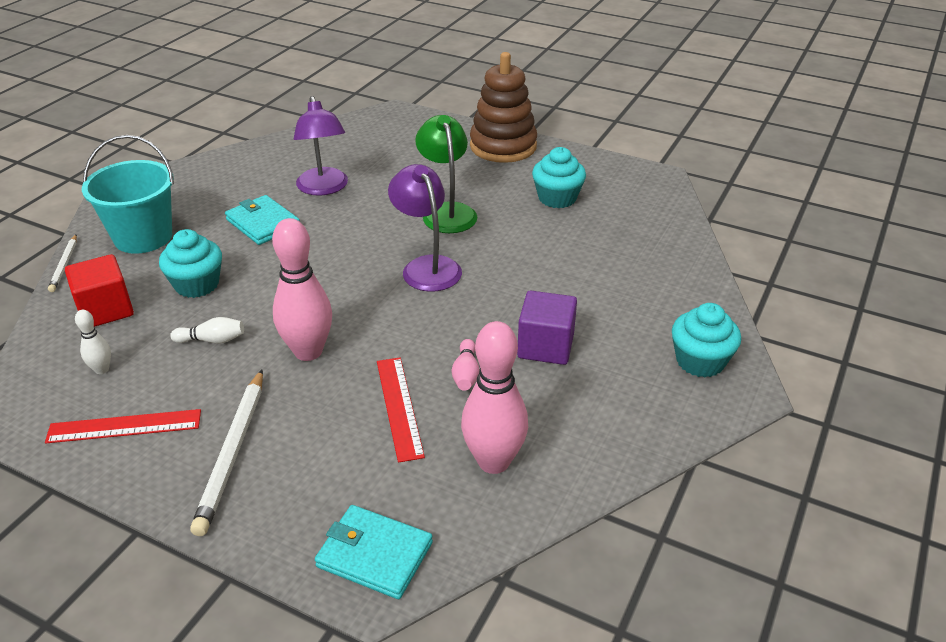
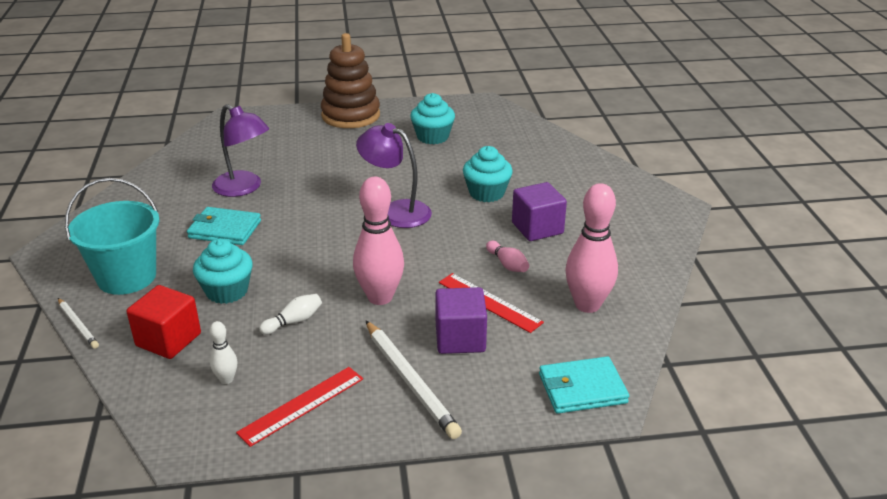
camera: 35 degrees left, 5 degrees down
(326, 432) = (460, 338): none -> purple cube
(447, 212) = (364, 171): green lamp -> none
(700, 361) = (636, 200): turquoise cupcake -> turquoise cupcake (486, 193)

